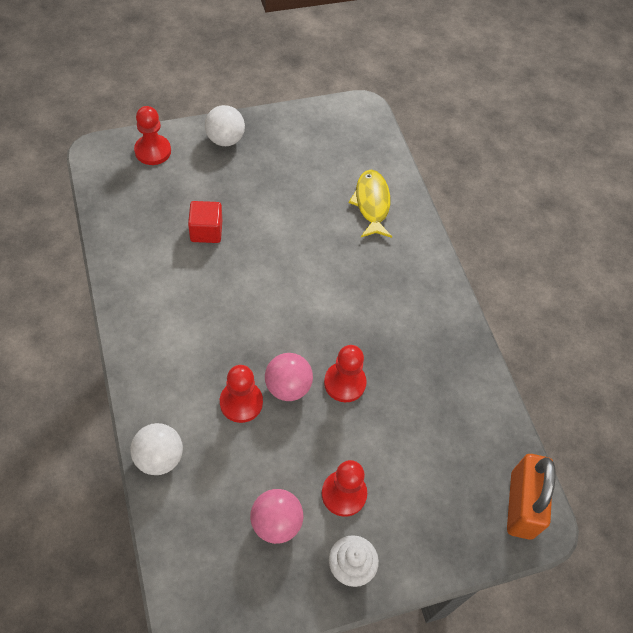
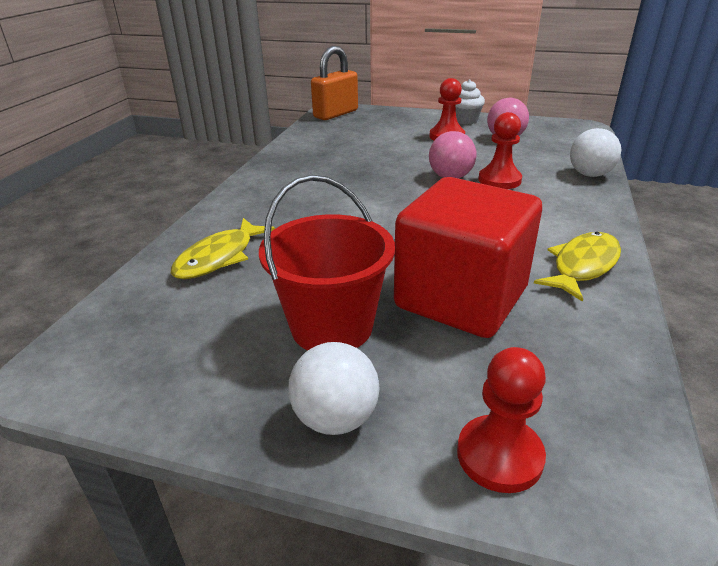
camera: 140 degrees left, 25 degrees down
(141, 295) = (582, 266): none -> yellow fish
(206, 231) = (461, 298): red cube -> red cube, size x2.18
(262, 182) = (332, 327): none -> red bucket
(344, 383) = (398, 168): red pawn -> none

